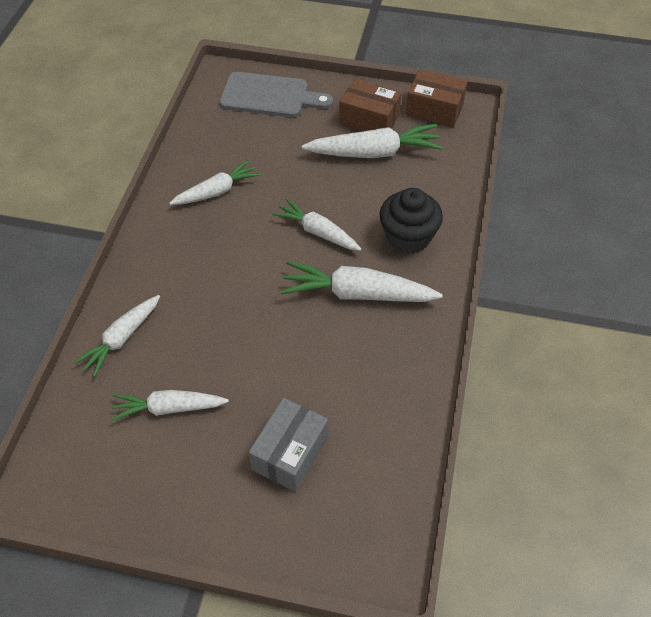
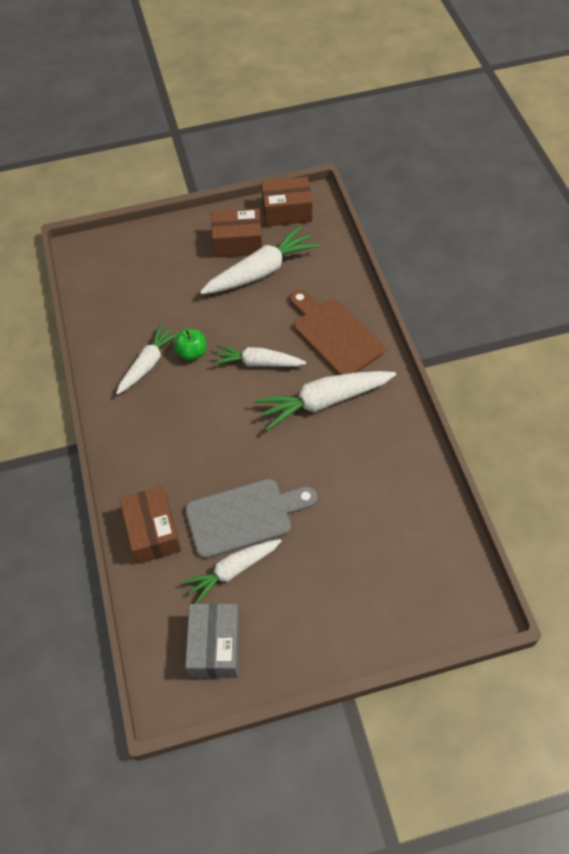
camera: 25 degrees left, 5 degrees up
(122, 339) = (153, 532): white carrot -> brown box
(262, 198) = (192, 352): none -> green apple
(270, 96) = (137, 255): grey cutting board -> grey cutting board (244, 516)
(290, 453) = (353, 557): grey box -> grey box (215, 646)
(408, 237) = (334, 334): black cupcake -> brown cutting board

